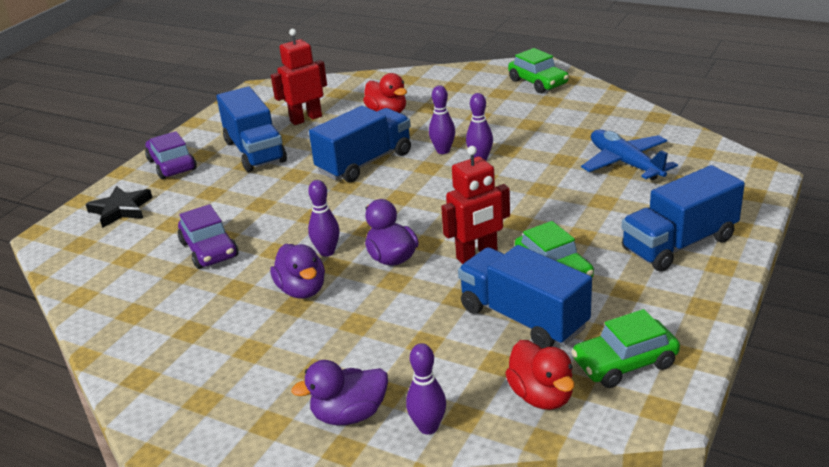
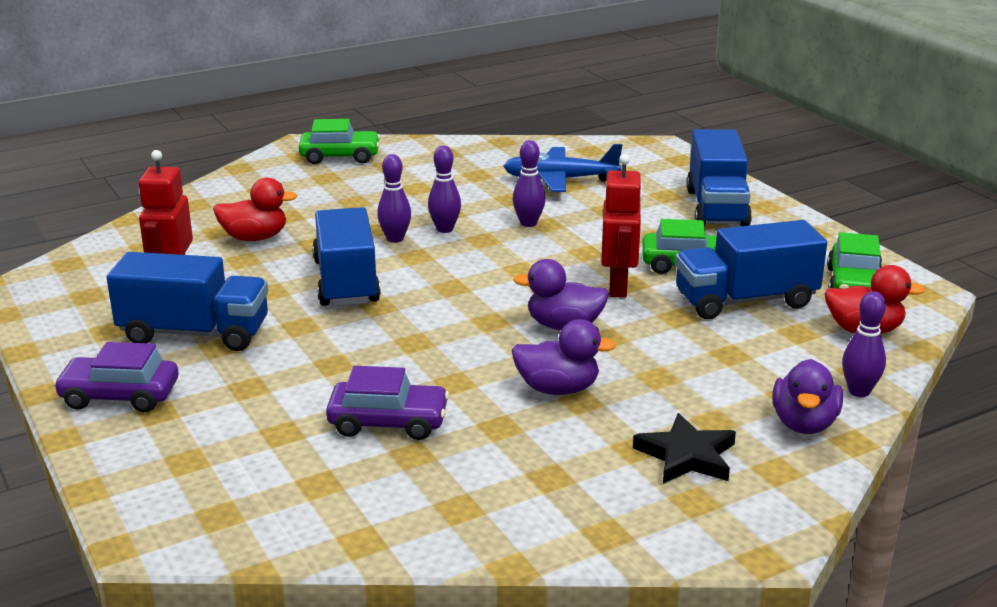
camera: 60 degrees left, 5 degrees down
(121, 209) = (177, 461): black star -> black star (686, 456)
(327, 252) = (502, 355): purple bowling pin -> purple bowling pin (528, 223)

